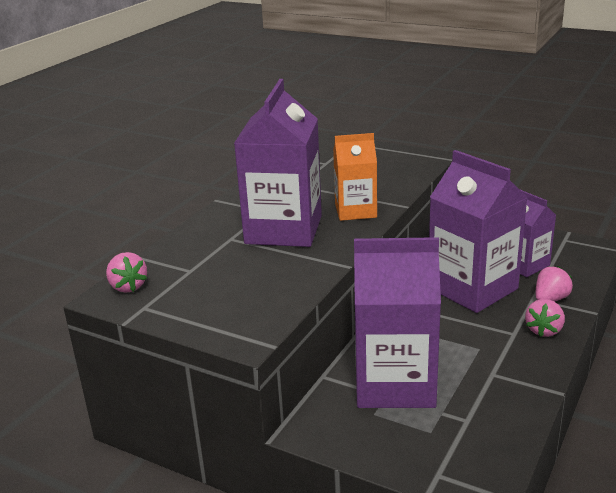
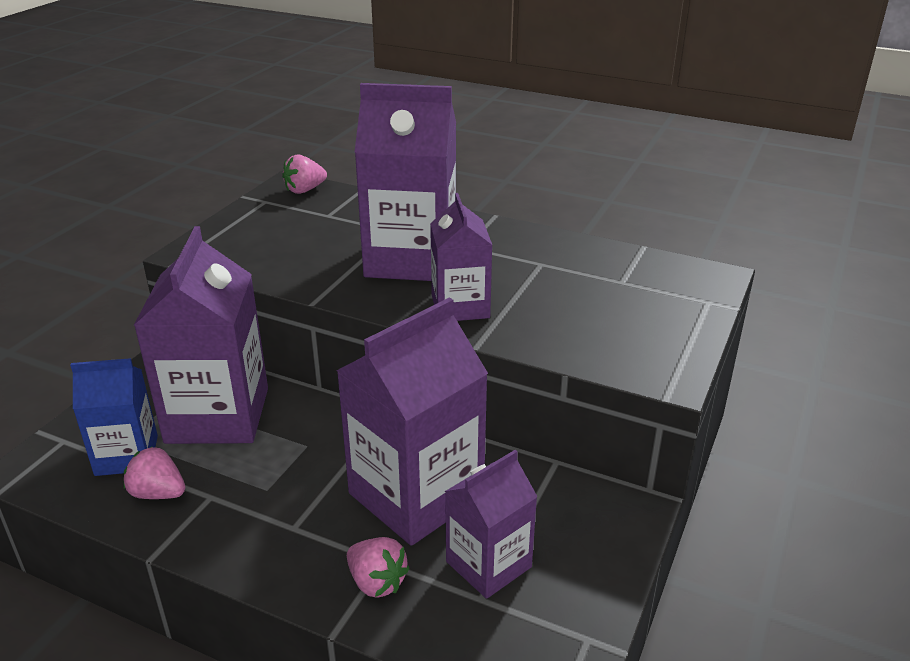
camera: 85 degrees right, 5 degrees up
(355, 211) = (460, 306): orange carton -> purple carton
(453, 427) = (126, 455): none -> blue carton
(544, 330) = (293, 561): pink strawberry -> pink strawberry (158, 493)

